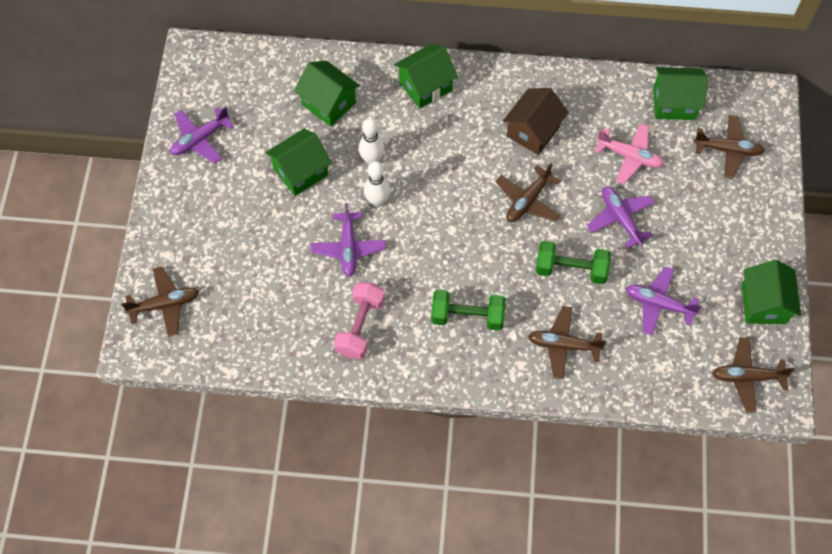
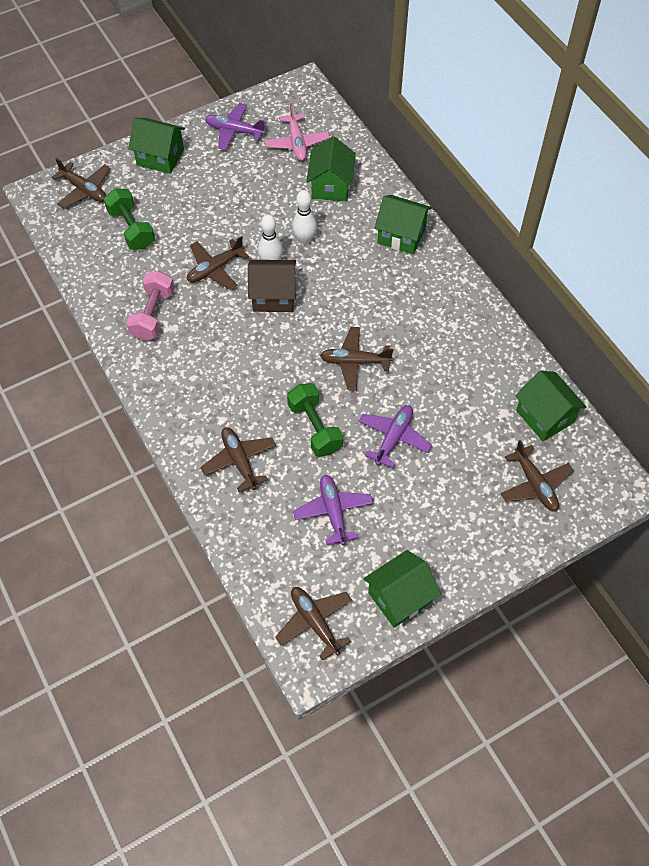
camera: 55 degrees right, 5 degrees down
(301, 172) = (257, 203): green house -> green house (160, 157)
(348, 248) = (215, 269): purple plane -> brown plane
(360, 326) = (153, 314): pink dumbbell -> pink dumbbell turned 60 degrees counterclockwise
(467, 316) = (215, 379): green dumbbell -> green dumbbell (131, 229)
(533, 131) = (424, 329): brown house -> brown house (273, 296)
(629, 156) = (461, 411): pink plane -> pink plane (297, 143)

